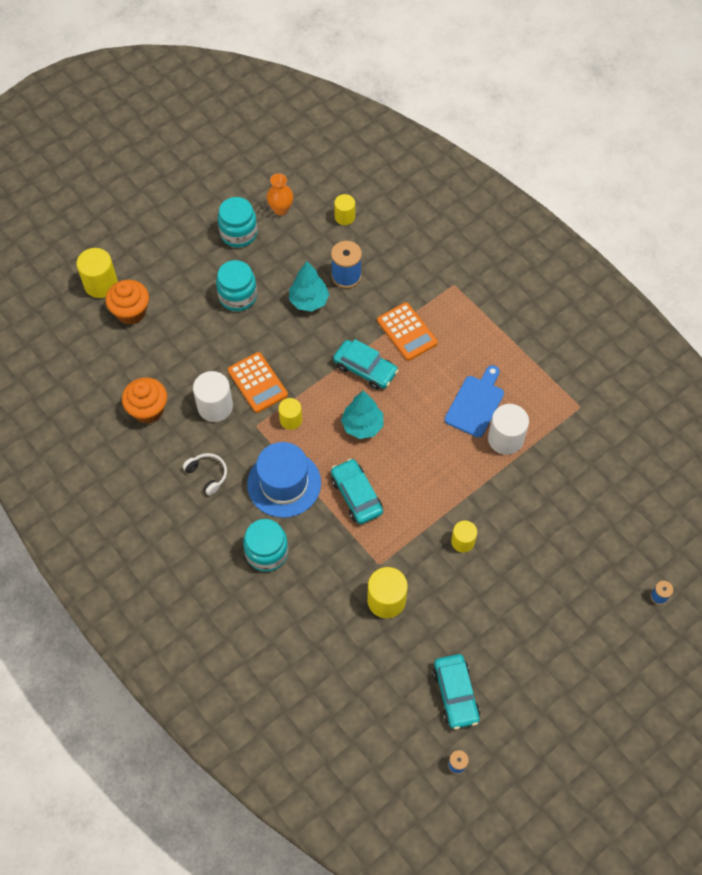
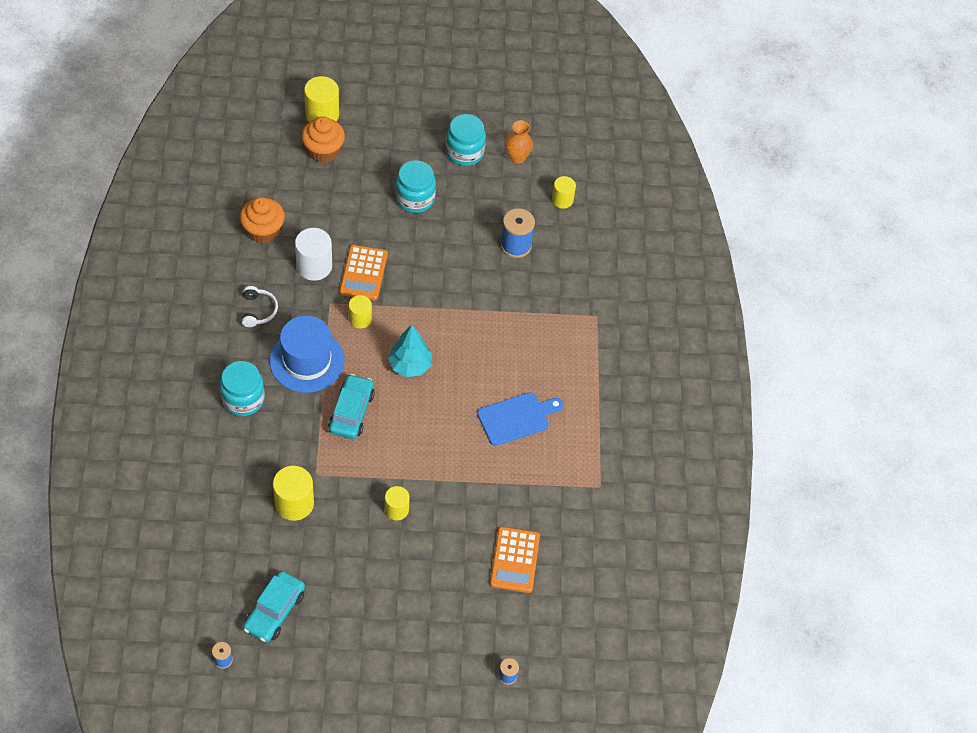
camera: 35 degrees right, 5 degrees down
(309, 301) = (466, 242): turquoise tree -> none
(365, 369) = (456, 326): turquoise car -> none
(407, 332) = (519, 323): orange calculator -> orange calculator (514, 560)
(505, 439) = (512, 462): white cylinder -> none

